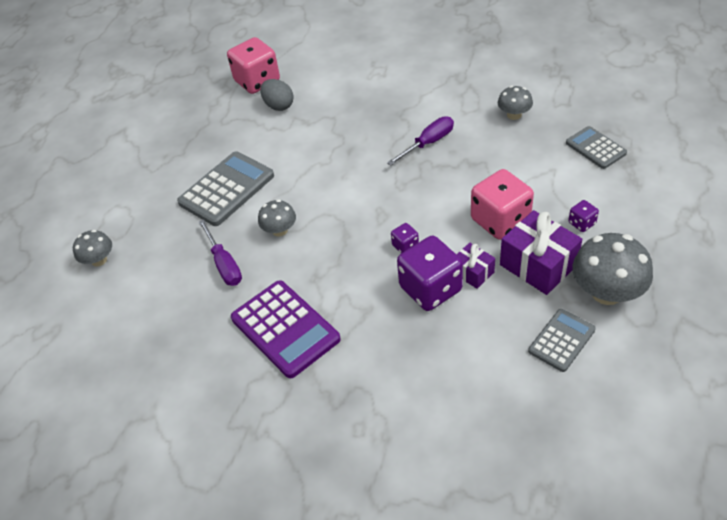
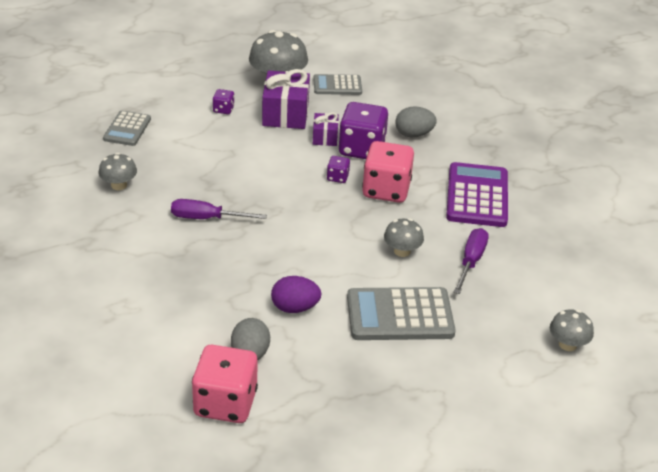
camera: 140 degrees left, 10 degrees down
(292, 143) = (295, 308): none -> purple egg
(417, 347) = (413, 134): none -> grey egg
(500, 220) = (260, 144): pink dice -> pink dice (386, 190)

